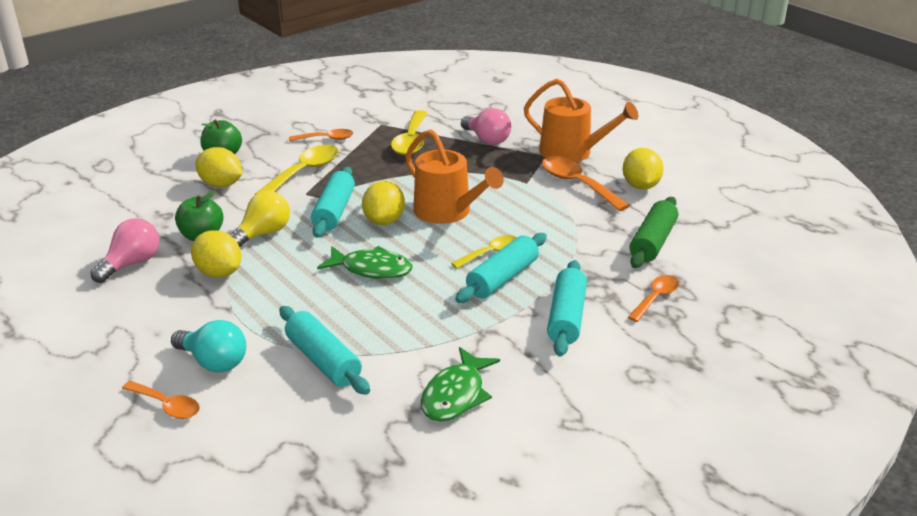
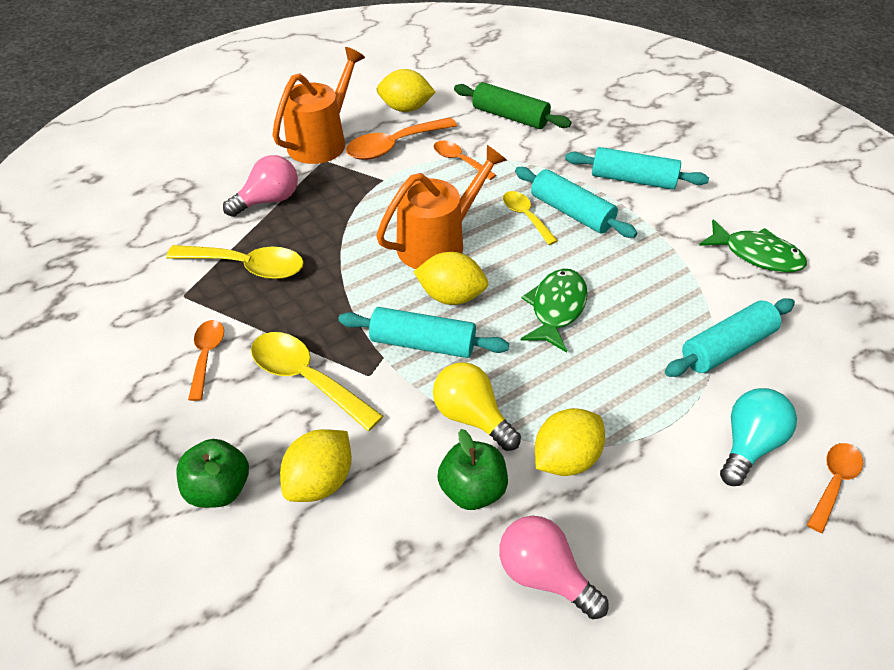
camera: 85 degrees left, 15 degrees up
(655, 298) = (599, 128): orange spoon -> orange spoon (459, 161)

